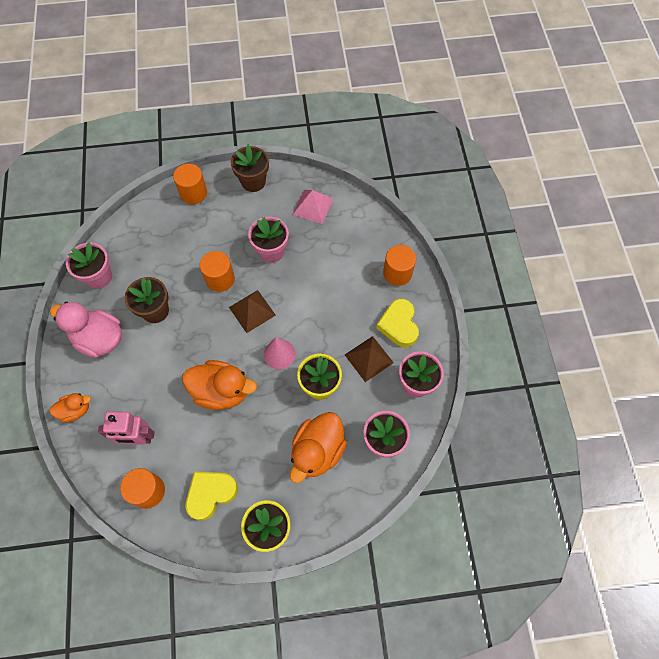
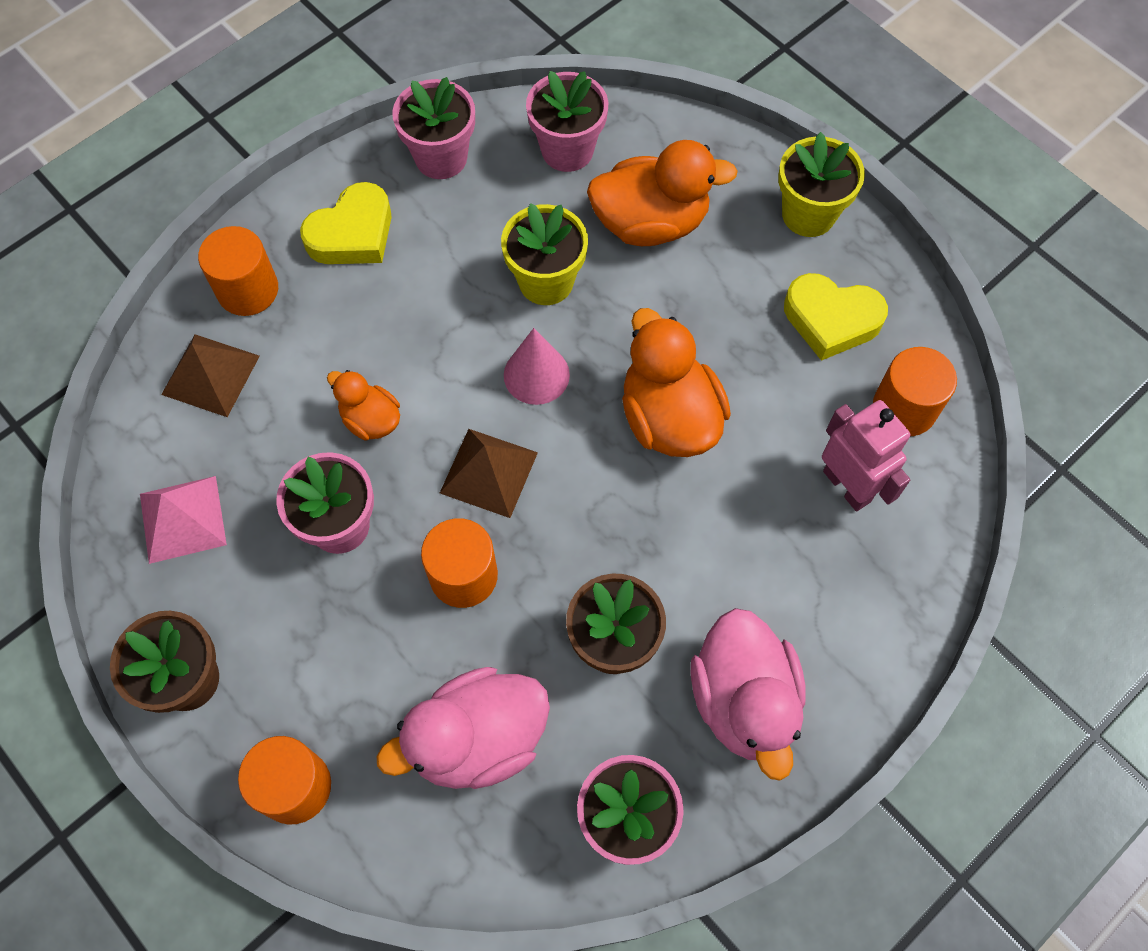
camera: 125 degrees left, 0 degrees up
(75, 410) = (892, 628): orange duck -> orange duck (371, 420)
(162, 250) = (477, 739): none -> pink duck
(369, 358) = (445, 242): brown pyramid -> brown pyramid (210, 375)

